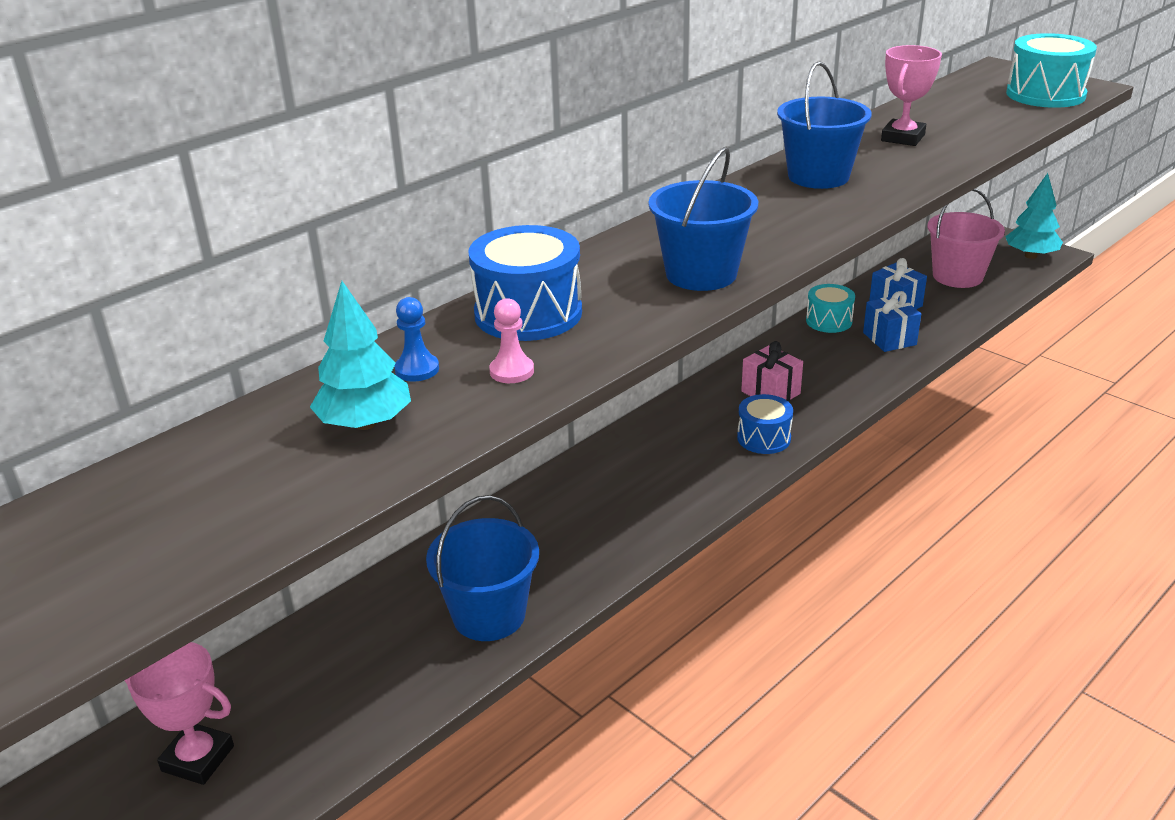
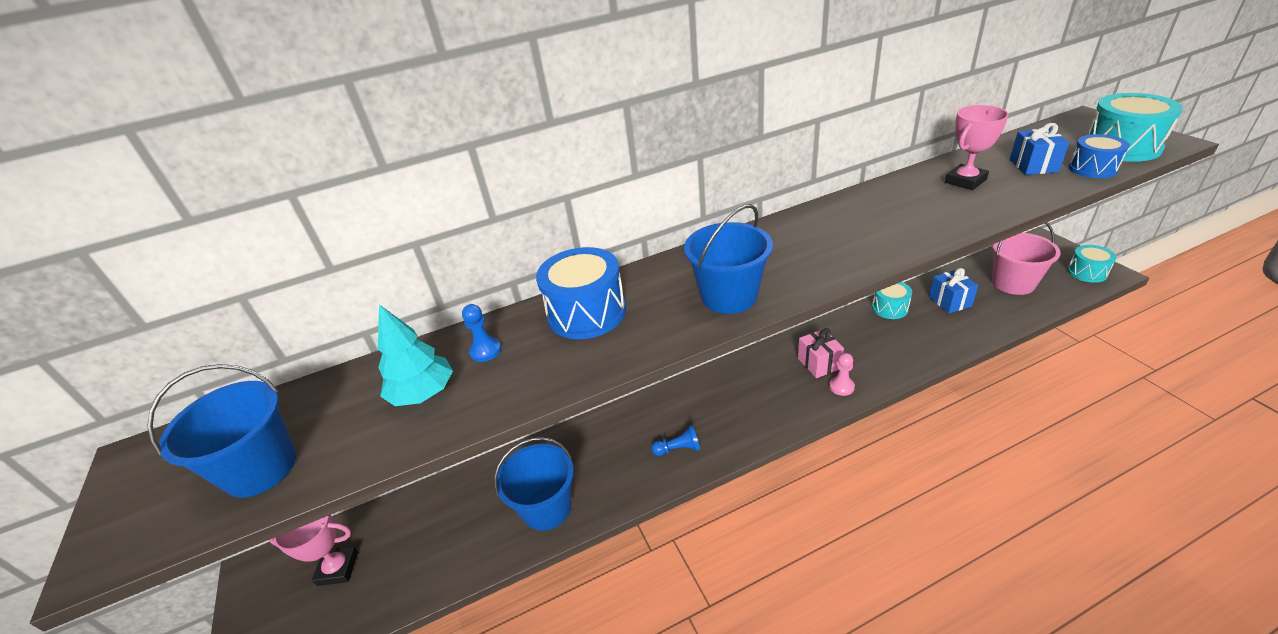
camera: 25 degrees right, 5 degrees up
(198, 758) = (338, 568): pink trophy -> pink trophy turned 45 degrees counterclockwise
(512, 371) = (542, 366): pink pawn -> pink pawn (841, 386)
(637, 514) = (679, 449): none -> blue pawn
(764, 438) = (797, 403): blue drum -> blue drum (1092, 168)
(818, 176) = (873, 212): blue bucket -> blue bucket (261, 468)
(889, 339) = (932, 332): blue gift -> blue gift (1033, 166)
(1031, 256) = (1087, 272): turquoise tree -> turquoise drum

